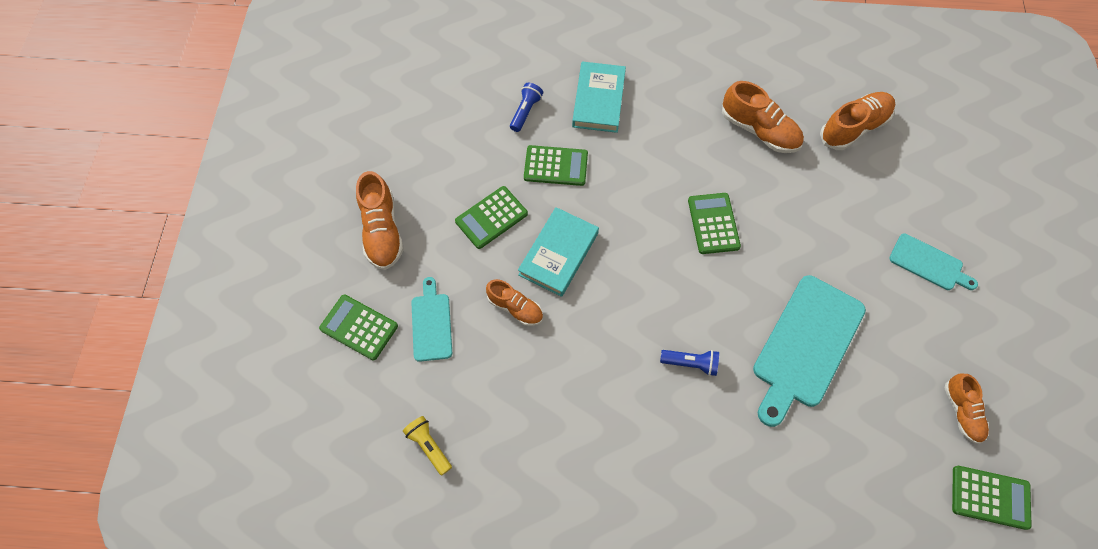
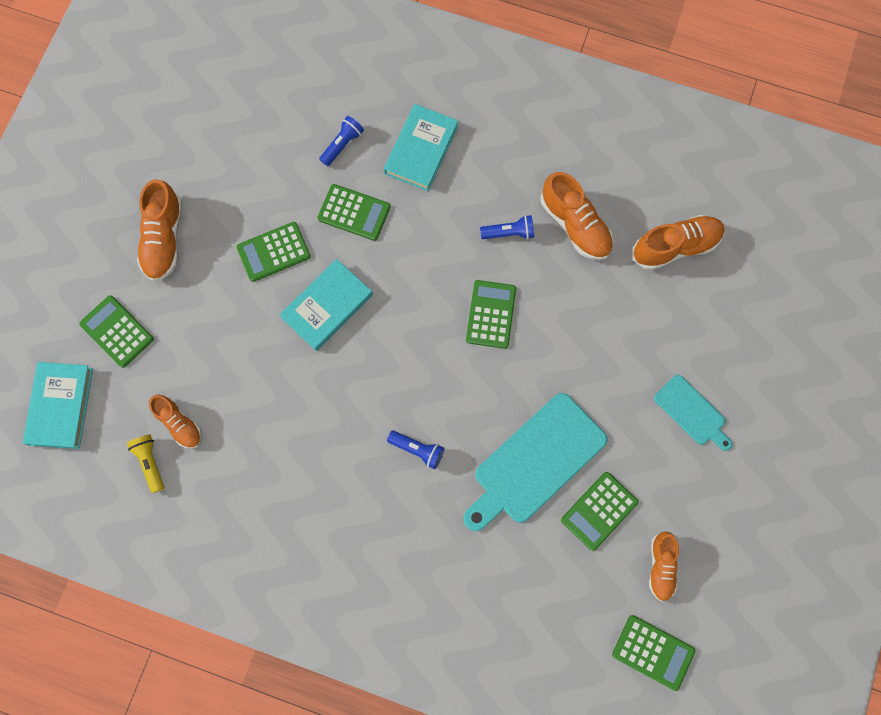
camera: 15 degrees right, 10 degrees up
(320, 414) = (61, 406): none -> turquoise book
(431, 323) = (185, 345): turquoise cutting board -> none
(515, 308) = (269, 350): orange shoe -> orange shoe (179, 424)
(703, 150) = (509, 233): none -> blue flashlight
(883, 375) = (599, 511): none -> green calculator

